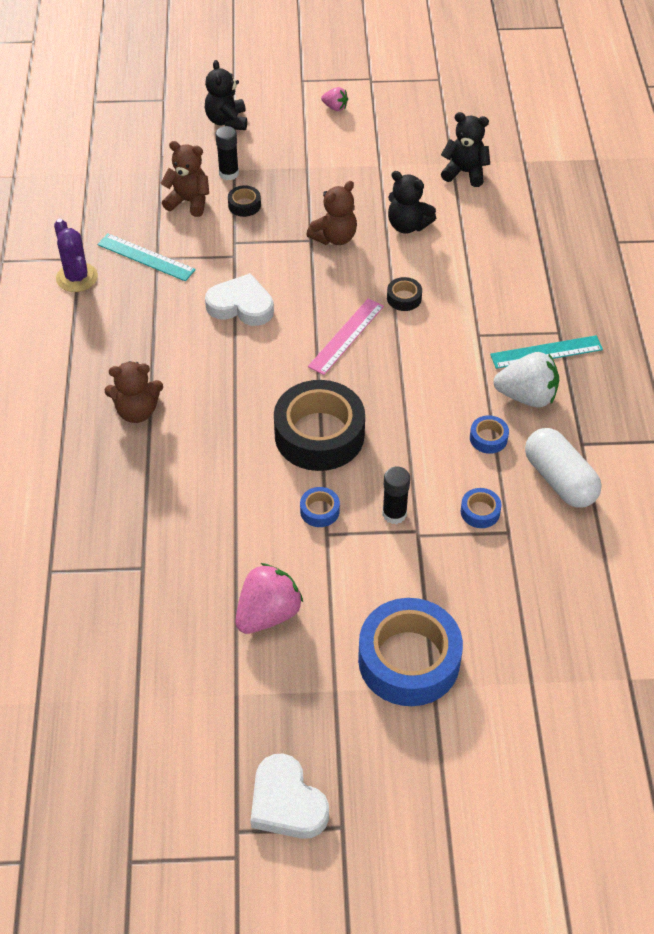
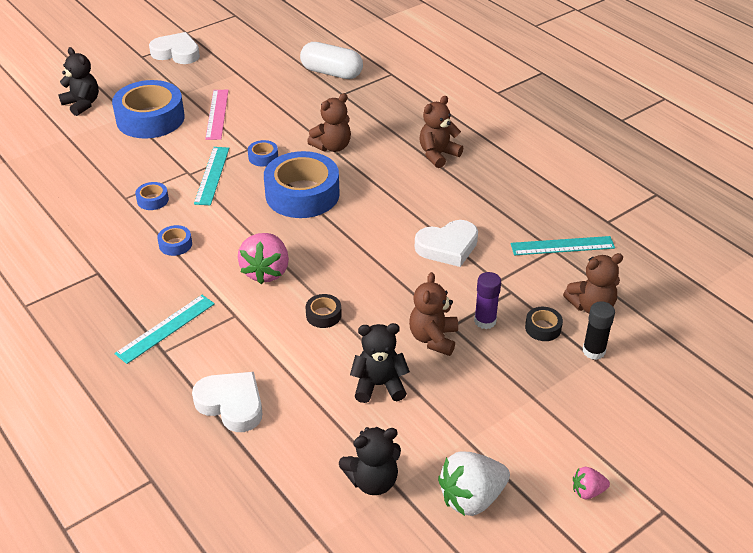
camera: 145 degrees right, 10 degrees down
(77, 277) = (589, 208): purple cactus -> none
(227, 121) = (667, 407): black teddy bear -> black teddy bear (82, 104)
(232, 484) = (332, 146): none -> brown teddy bear
(268, 614) = (250, 105): pink strawberry -> pink strawberry (266, 272)
(281, 231) = (485, 321): none -> purple glue stick
(319, 434) = (302, 194): black tape -> blue tape
(346, 336) = (344, 263): pink ruler -> pink ruler (217, 114)
(394, 514) = (212, 175): black glue stick -> turquoise ruler
(527, 396) = (162, 286): white strawberry -> white strawberry (471, 498)
(529, 264) = (231, 404): none -> white heart
(559, 480) = (103, 242): white capsule -> white capsule (331, 73)

